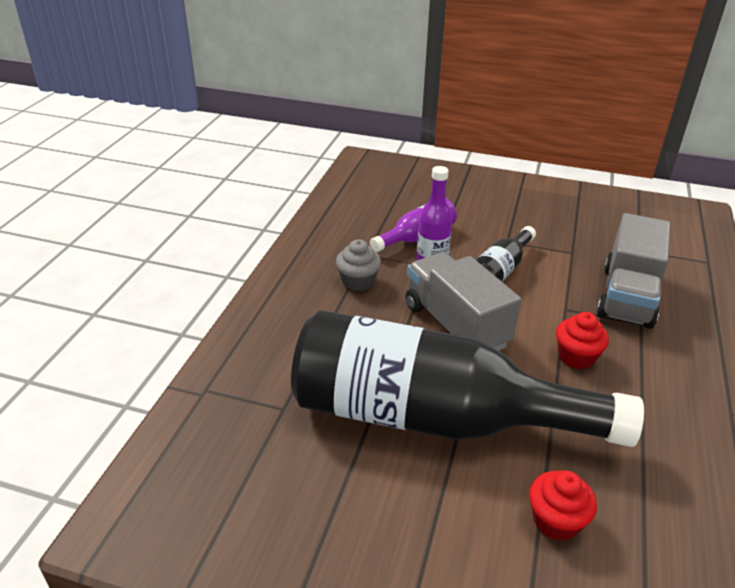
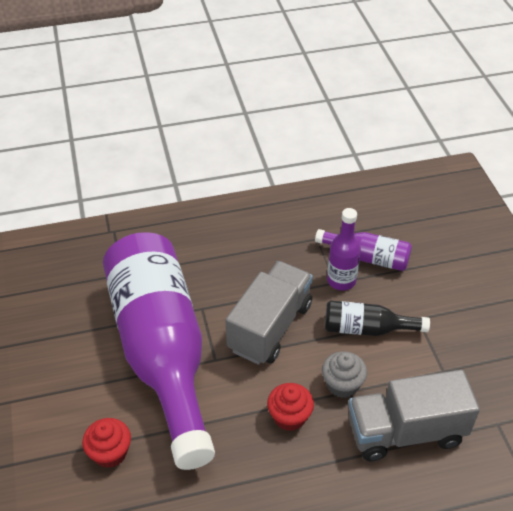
camera: 60 degrees right, 10 degrees up
(358, 281) = (277, 249): grey cupcake -> grey cupcake (342, 384)
(433, 418) = (162, 352): black bottle -> purple bottle

